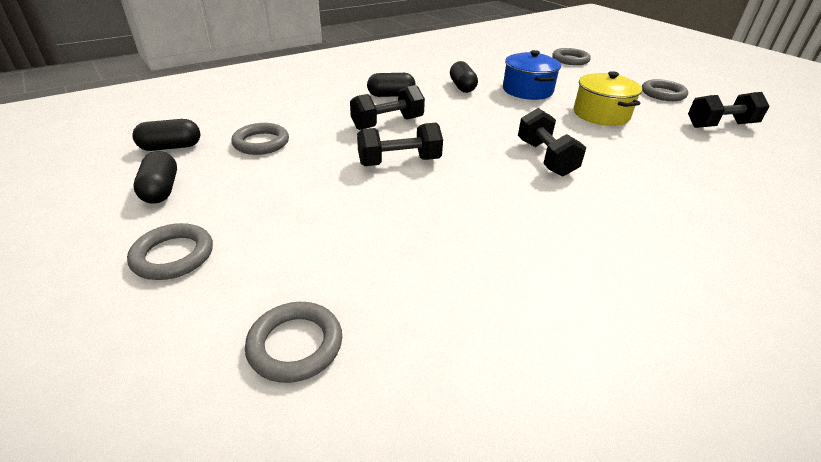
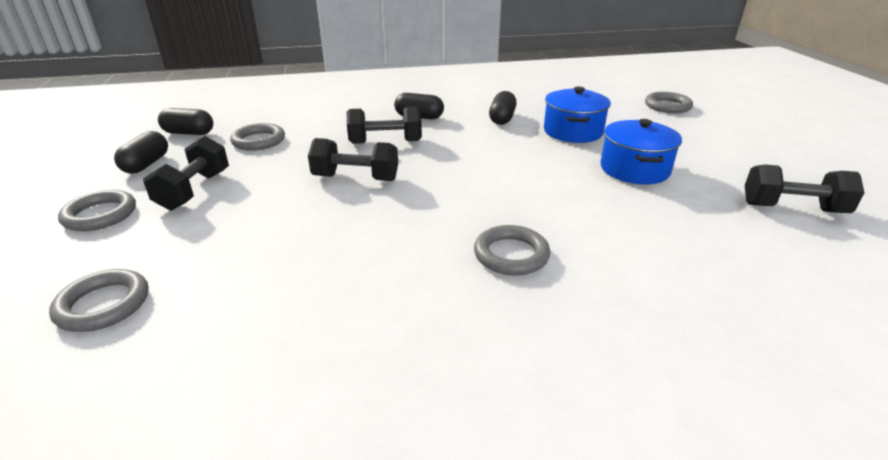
camera: 25 degrees right, 5 degrees down
(545, 158) = (510, 202): black dumbbell -> black dumbbell (194, 190)
(601, 114) = (634, 169): yellow pot -> blue pot
(663, 94) = (751, 159): grey ring -> grey ring (511, 255)

